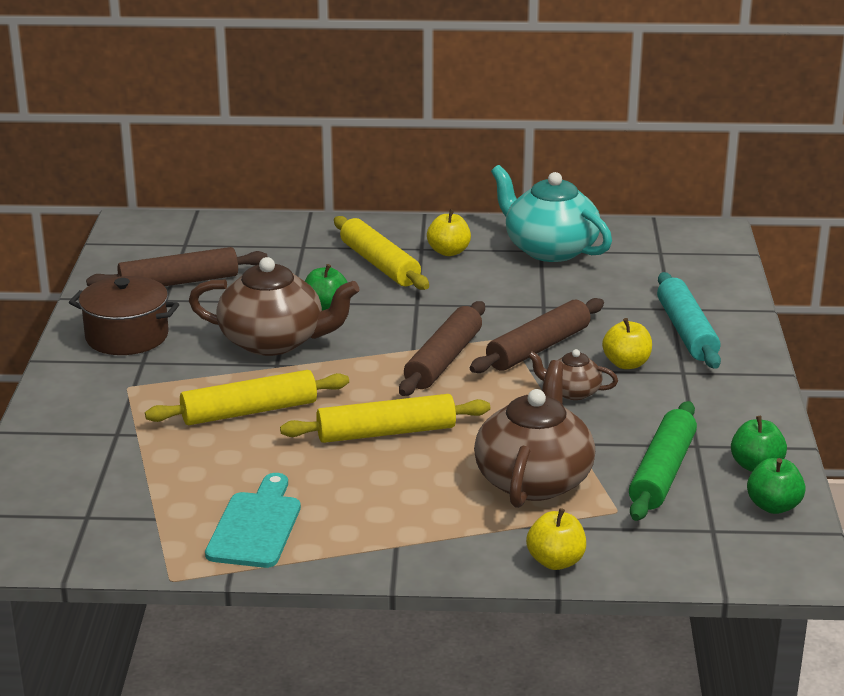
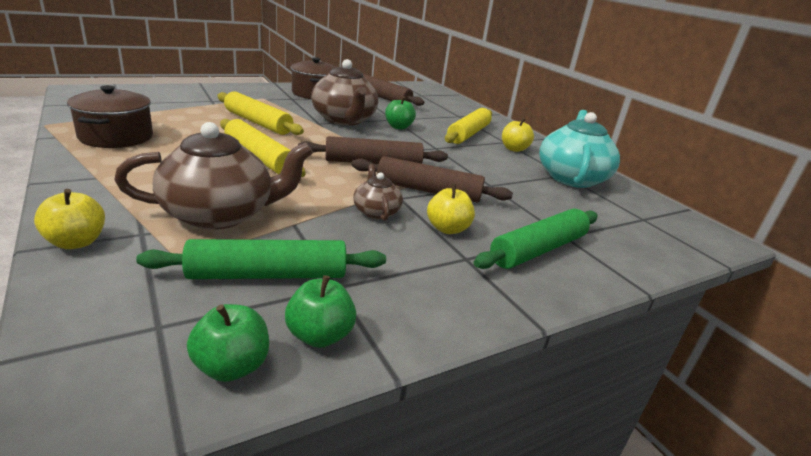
camera: 55 degrees right, 0 degrees up
(256, 526) = (116, 137): turquoise cutting board -> brown pot
(686, 331) = (538, 249): turquoise rolling pin -> green rolling pin

